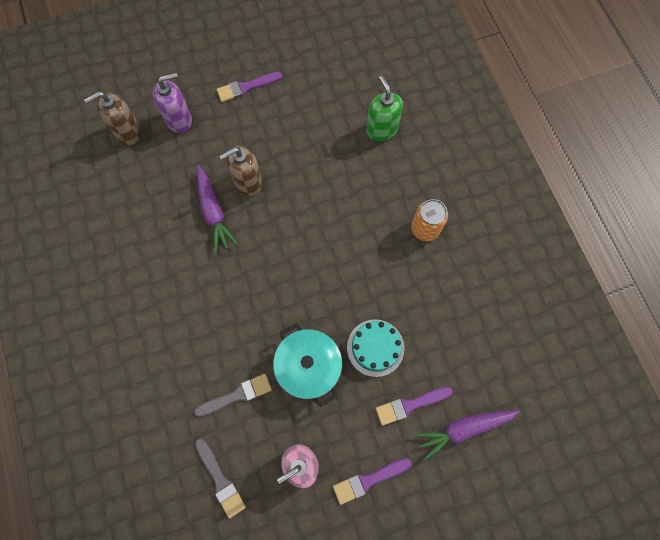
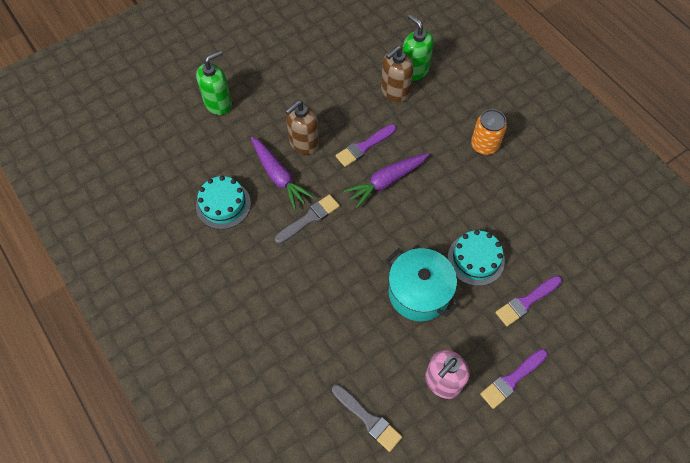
camera: 15 degrees left, 10 degrees down
(128, 132) = (171, 125): brown soap dispenser -> brown soap dispenser (395, 91)
(152, 228) = (223, 204): none -> turquoise cake
(179, 120) = (218, 103): purple soap dispenser -> green soap dispenser
(237, 395) = (358, 336): grey brush -> grey brush (309, 218)
(246, 87) = (274, 61): purple brush -> purple brush (364, 147)
(463, 429) = (583, 310): purple carrot -> purple carrot (386, 181)

